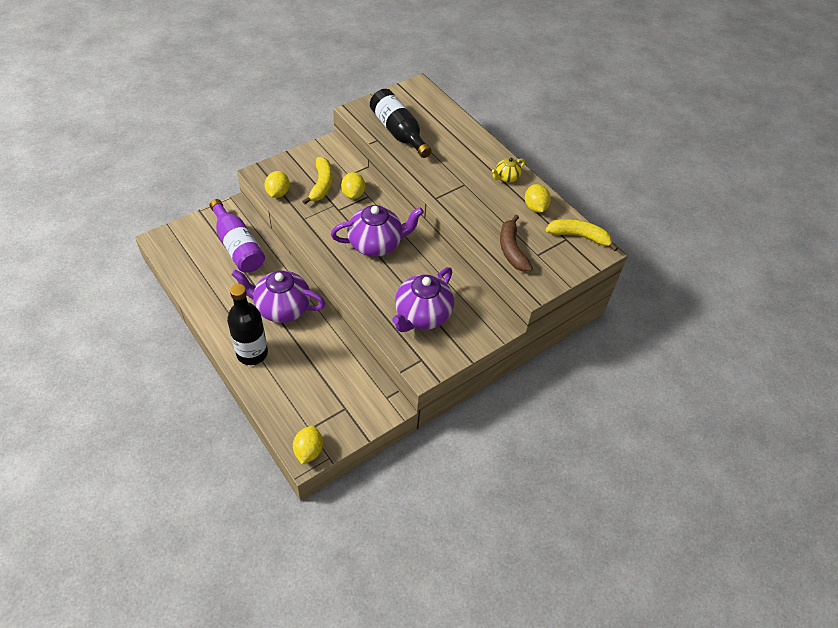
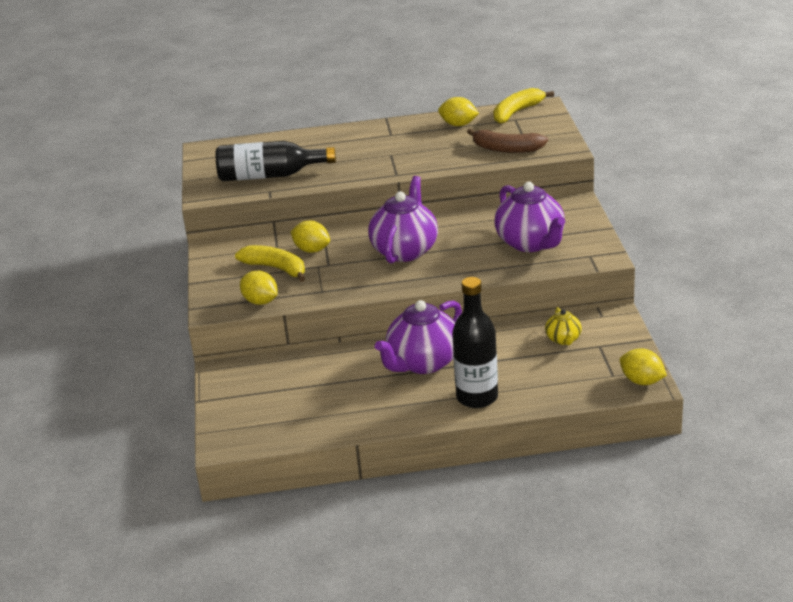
camera: 55 degrees left, 20 degrees down
(238, 246) = (292, 379): purple bottle -> none
(506, 177) = (402, 130): yellow teapot -> yellow teapot (563, 339)

